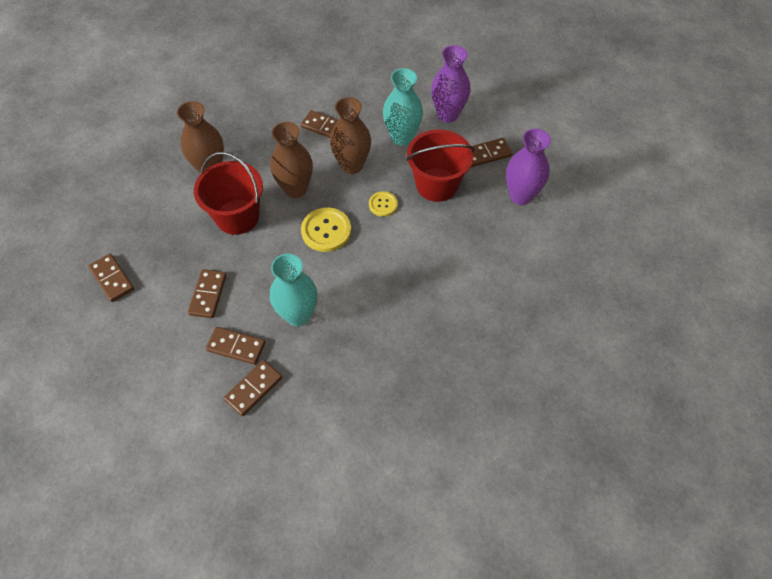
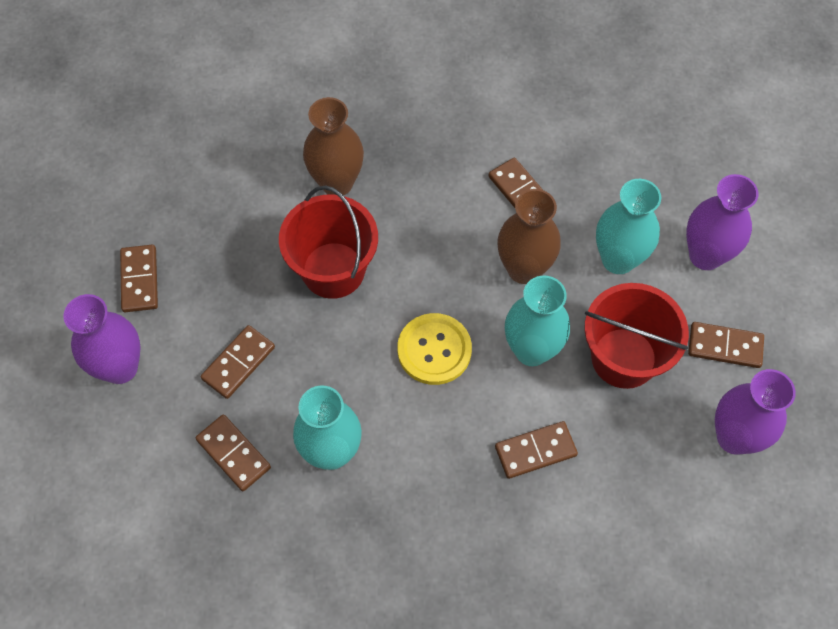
camera: 30 degrees right, 5 degrees up
(129, 335) = (120, 367): none -> purple vase
(254, 389) = (223, 523): brown domino -> brown domino (535, 451)
(295, 189) = (429, 267): brown vase -> none
(383, 204) = (531, 350): yellow button -> turquoise vase

